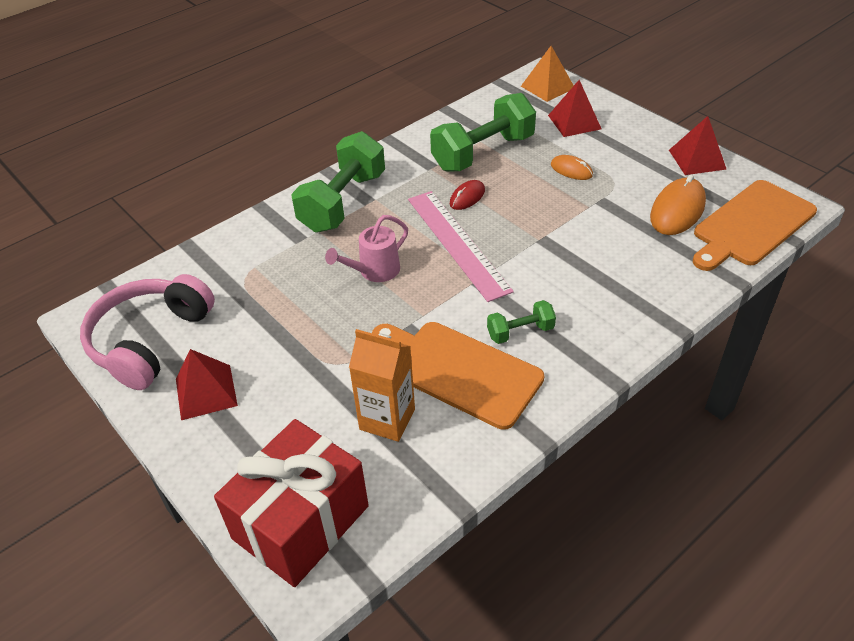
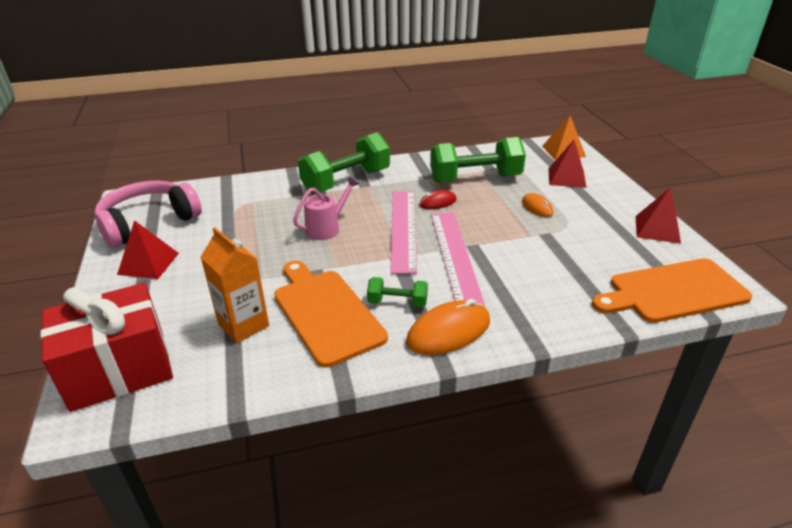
camera: 25 degrees right, 10 degrees down
(374, 271) = (327, 228): pink watering can -> pink watering can turned 150 degrees clockwise
(534, 257) = (455, 255): none -> pink ruler
(677, 210) = (608, 260): orange mouse -> orange mouse (448, 332)

